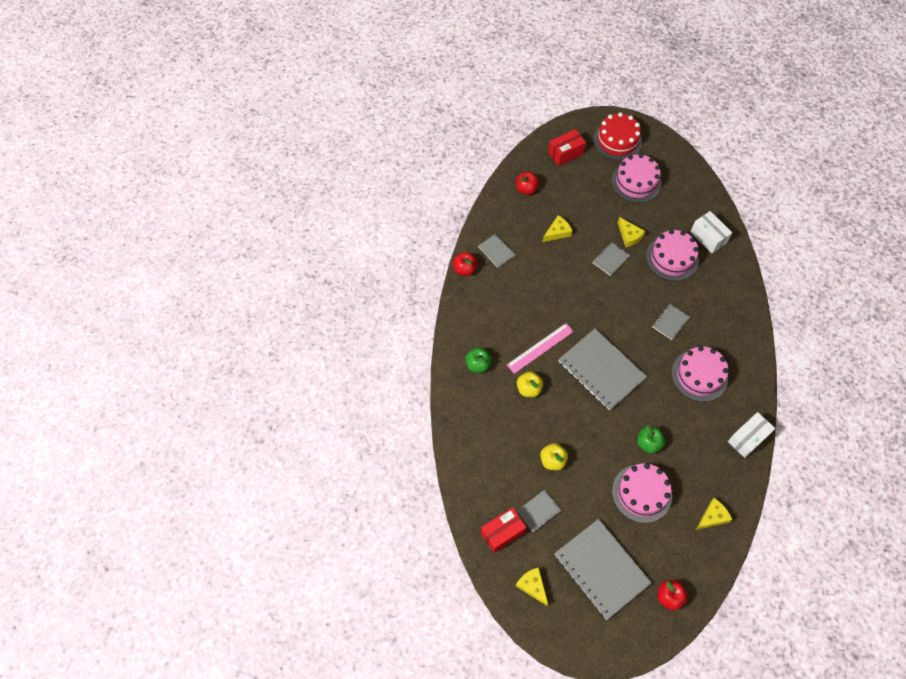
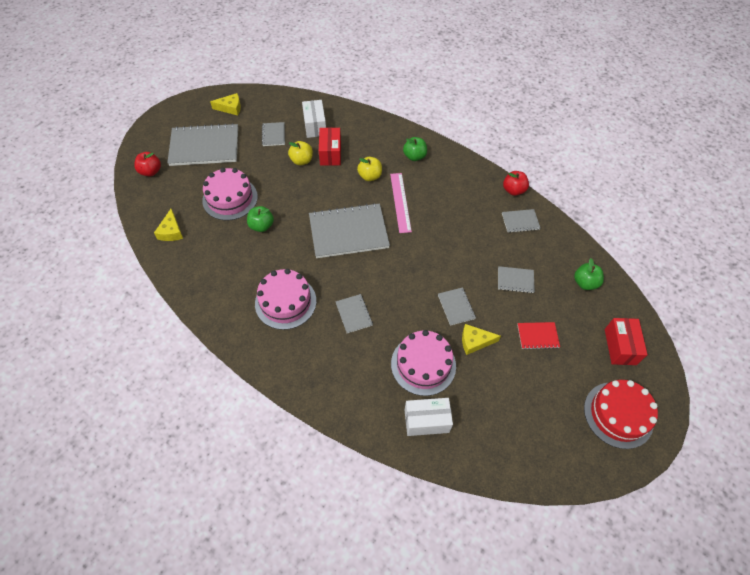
camera: 120 degrees right, 5 degrees down
(502, 533) = (277, 110): red box -> red box (330, 153)
(526, 189) = (585, 283): red apple -> green apple
(557, 232) = (515, 280): yellow cheese -> grey notebook
(594, 201) = (537, 336): none -> red notebook
(636, 182) = (544, 395): pink cake -> none
(747, 438) = (202, 299): white box -> white box (315, 126)

